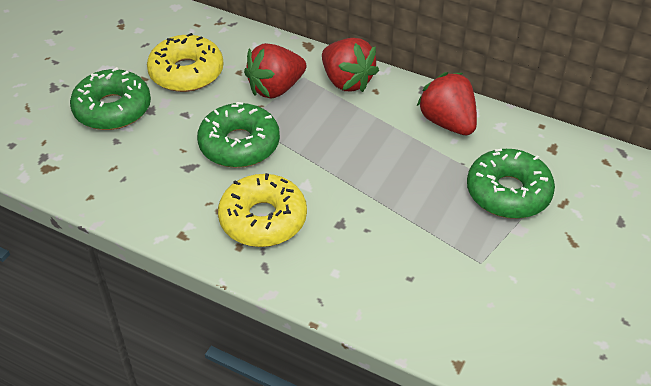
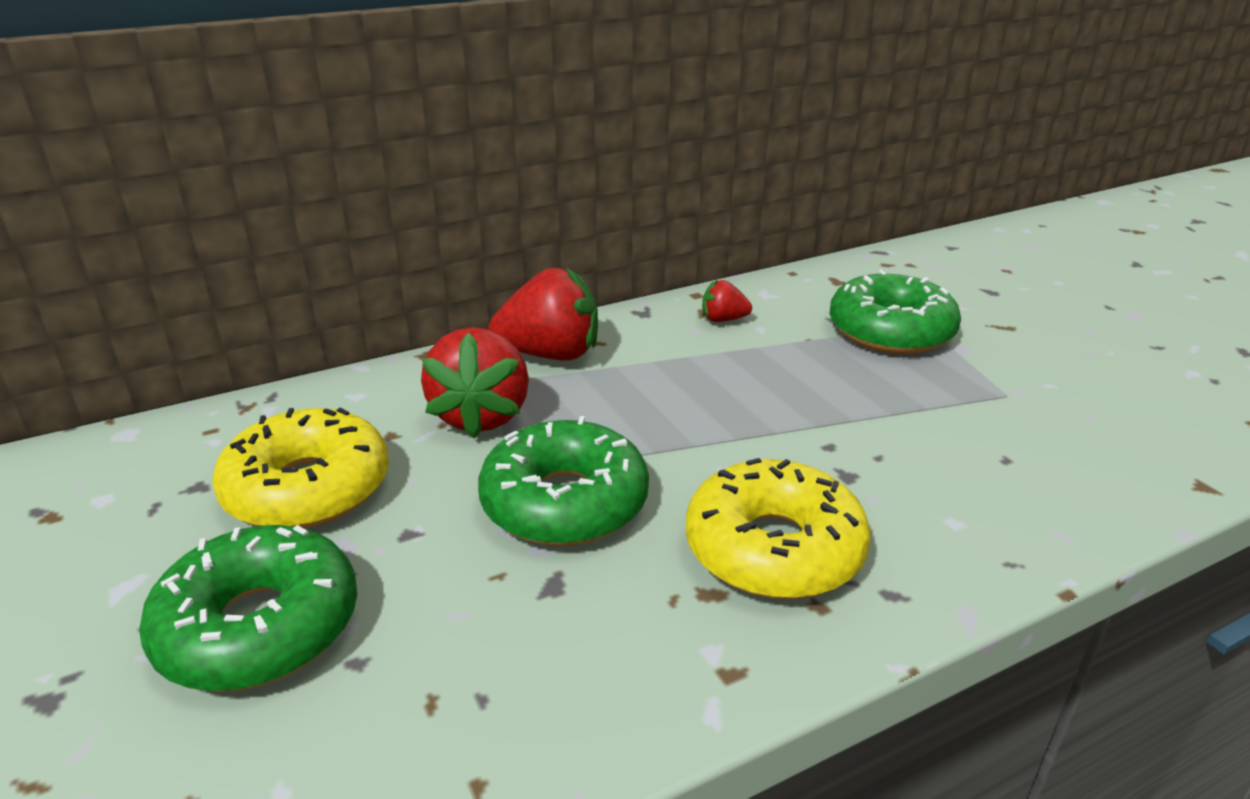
camera: 55 degrees left, 15 degrees down
(448, 122) = (723, 320): red strawberry -> red strawberry, size x0.50

